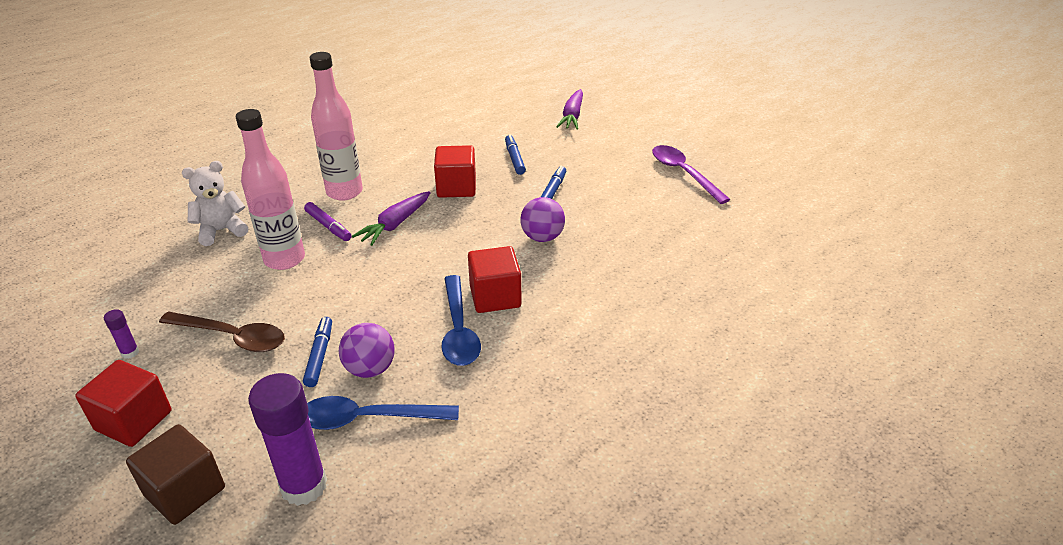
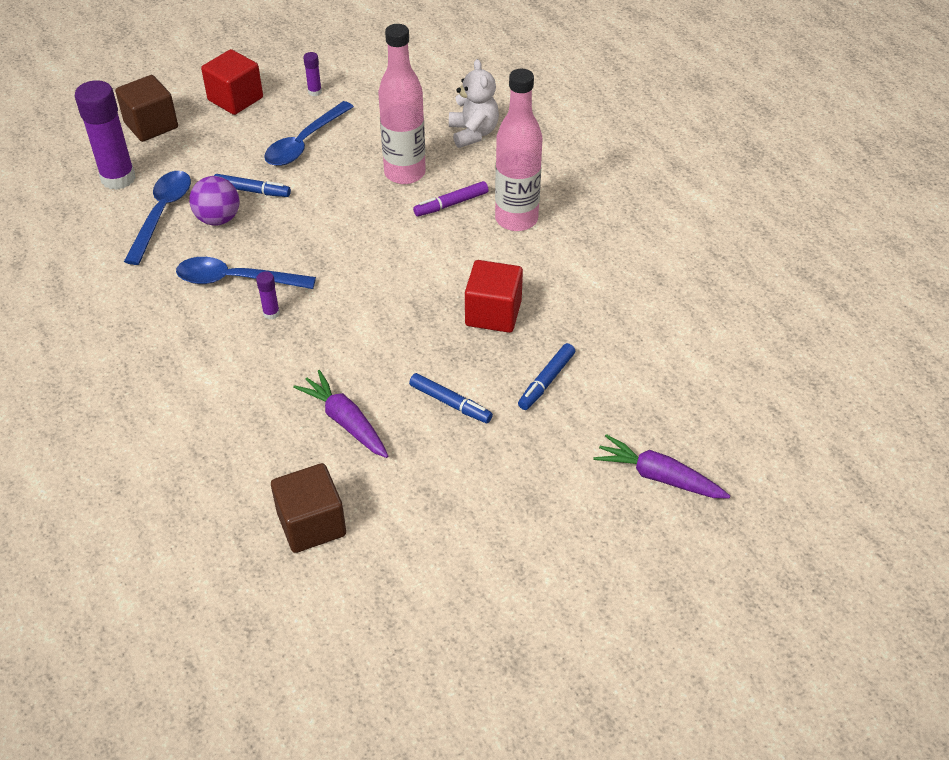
camera: 105 degrees right, 10 degrees up
(232, 337) = (304, 142): brown spoon -> blue spoon
(395, 224) = (434, 254): purple carrot -> purple carrot (345, 421)
(495, 296) = (271, 313): red cube -> purple glue stick
(514, 159) = (546, 381): blue marker -> blue marker turned 120 degrees clockwise
(542, 237) = (356, 372): purple ball -> none
(684, 173) = (443, 568): purple spoon -> none
(688, 228) = (311, 524): none -> brown cube

